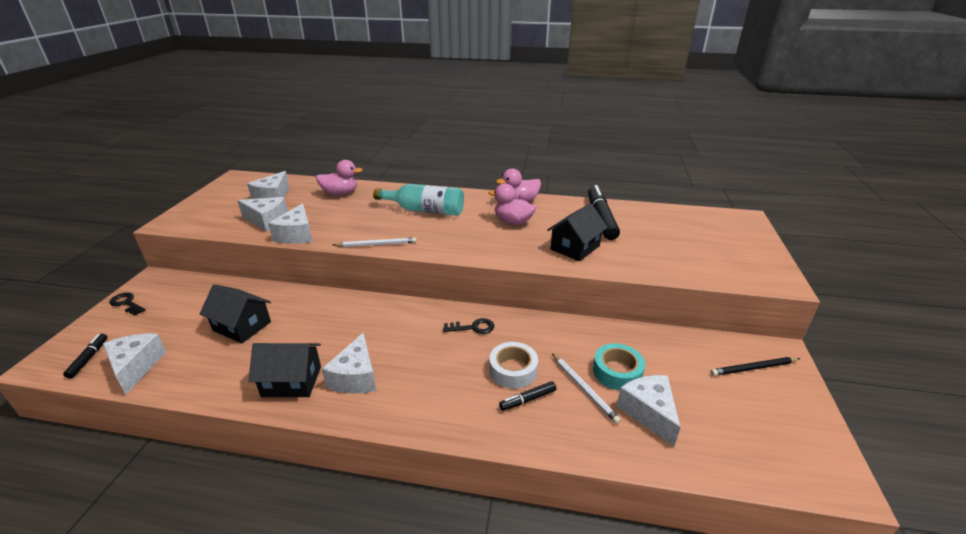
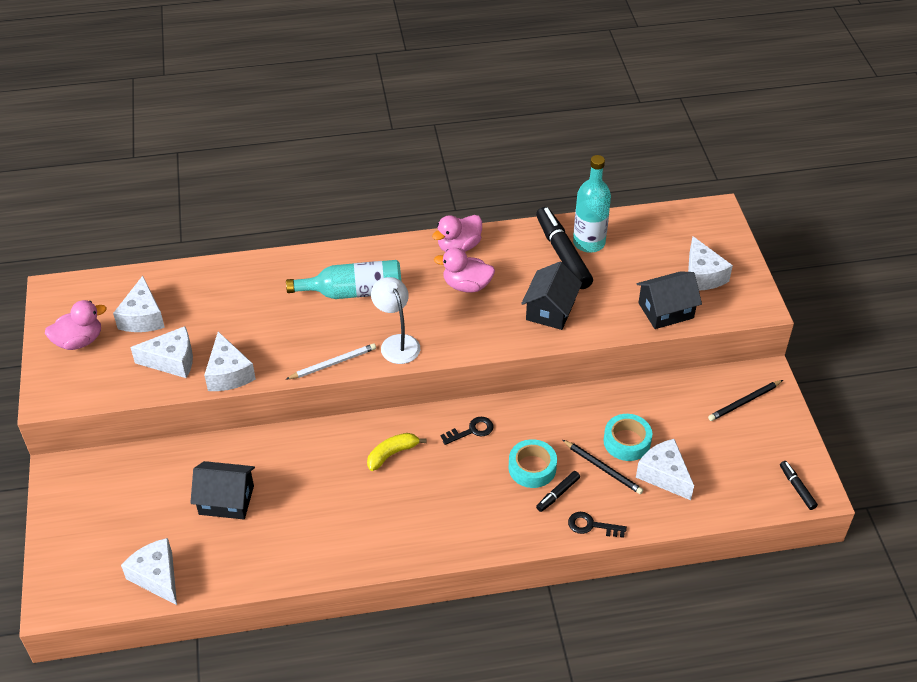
camera: 20 degrees left, 15 degrees up
(88, 358) = (95, 584): black marker -> black marker (797, 488)
(126, 303) = (63, 511): black key -> black key (591, 526)
(292, 381) = (329, 542): black house -> black house (666, 310)
(340, 193) = (226, 287): pink duck -> pink duck (79, 341)
(355, 377) = (388, 519): white cheese -> white cheese (702, 275)
(395, 327) = (392, 454): none -> yellow banana
(435, 242) = (397, 343): none -> white lamp
(513, 370) = (532, 468): white tape -> turquoise tape
(584, 389) = (603, 468): white pencil -> black pencil
(625, 216) = (589, 242): none -> turquoise bottle

